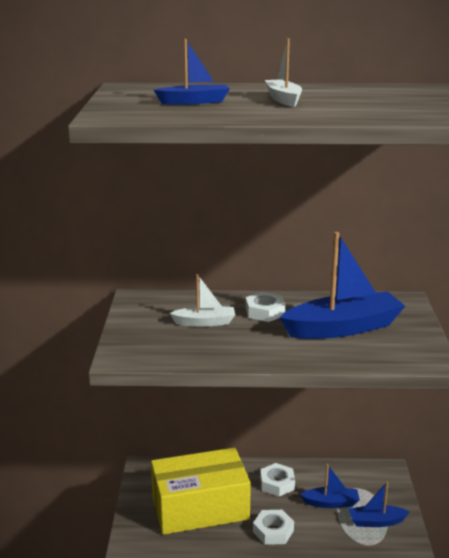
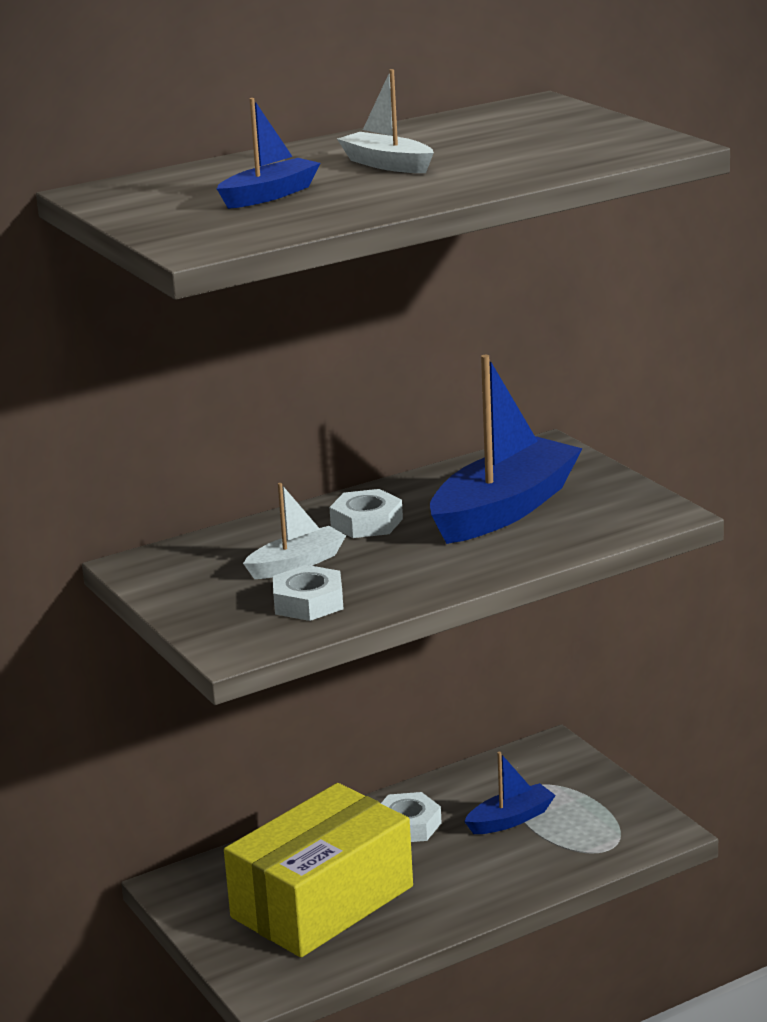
camera: 30 degrees left, 0 degrees up
(273, 531) = (462, 887): white nut -> white nut (308, 602)
(376, 522) = (594, 817): blue boat -> none

